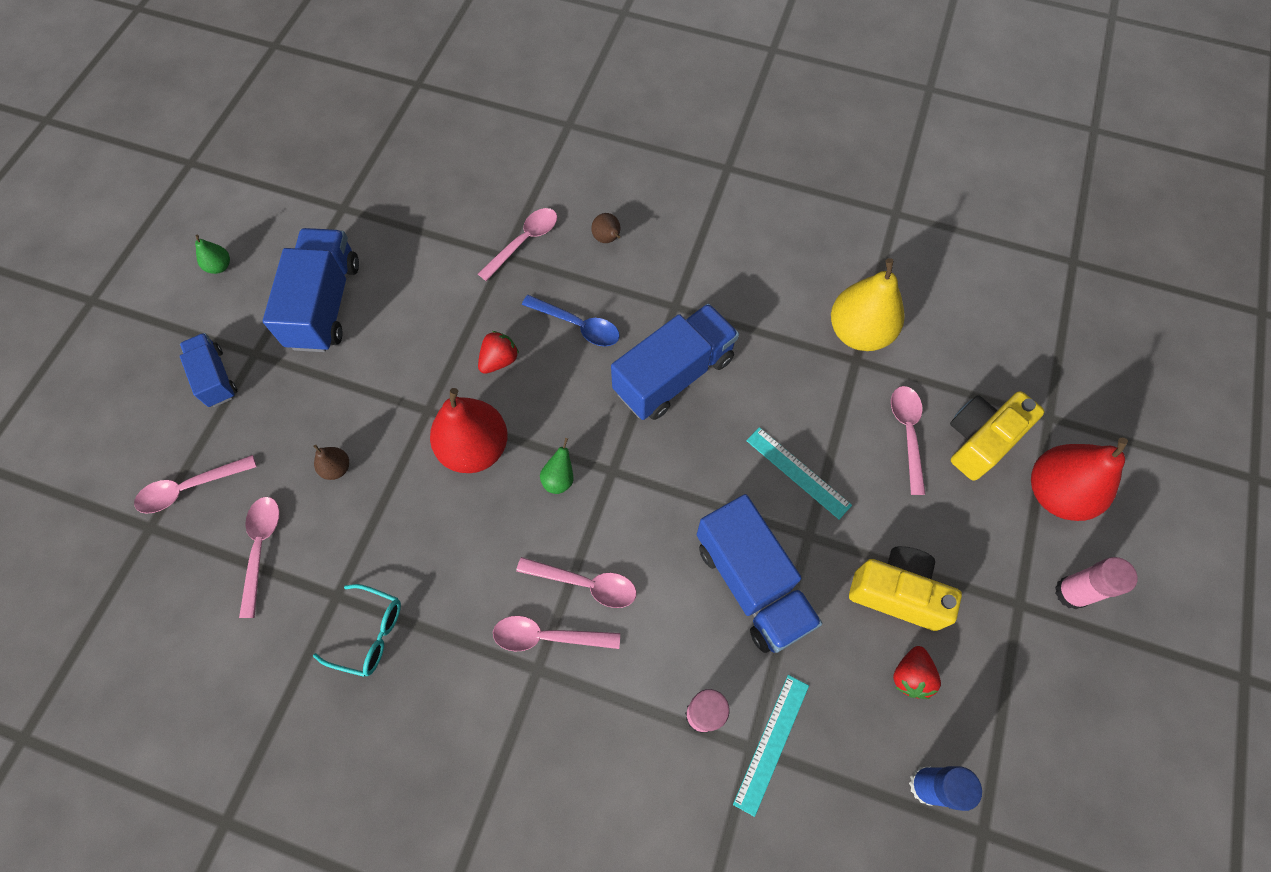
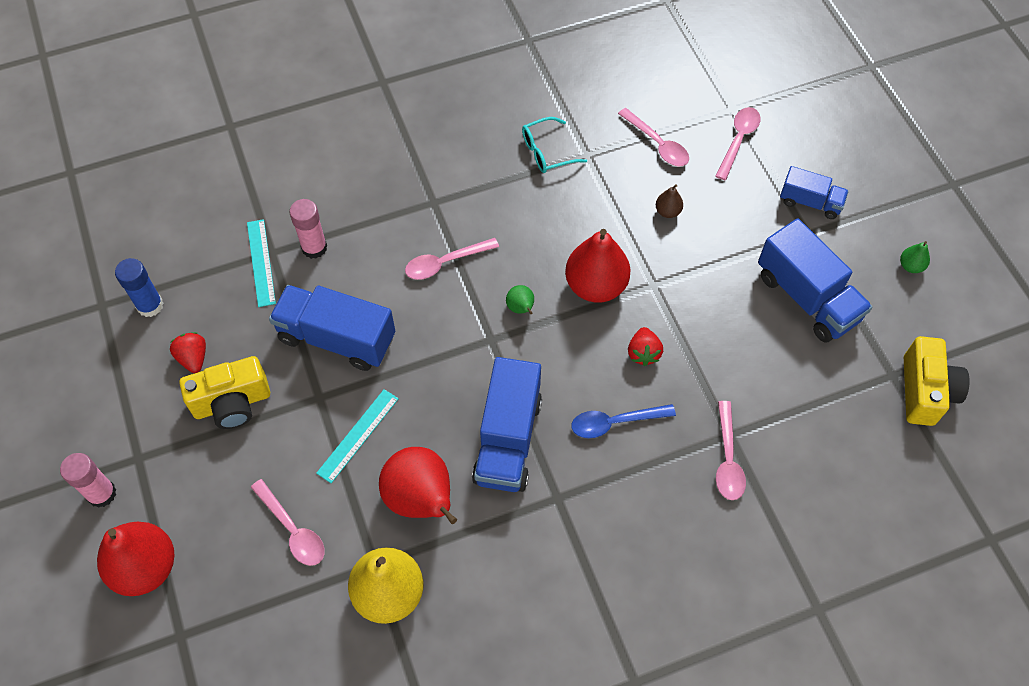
camera: 140 degrees right, 5 degrees down
(547, 636) = (442, 221): pink spoon -> none
(607, 239) = (666, 516): brown pear -> none
(782, 381) = (421, 499): none -> red pear
(797, 472) = (358, 435): turquoise ruler -> turquoise ruler turned 60 degrees counterclockwise
(980, 440) = (230, 568): yellow camera -> yellow camera (925, 391)

